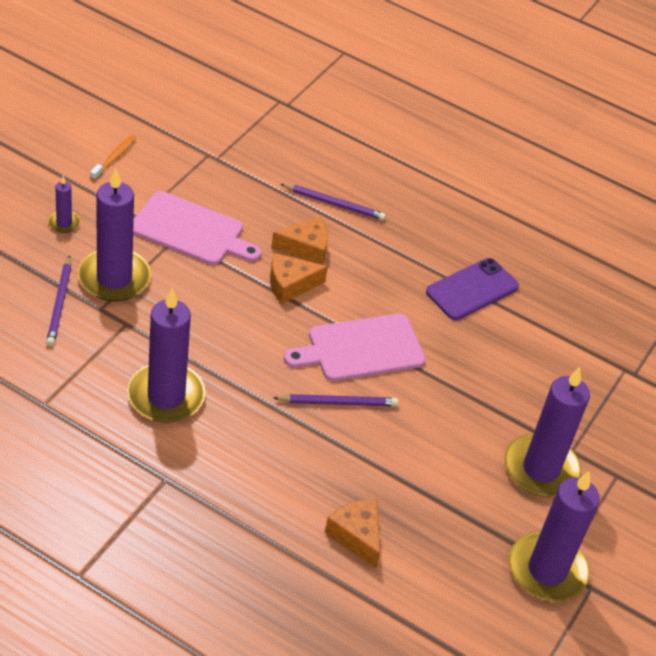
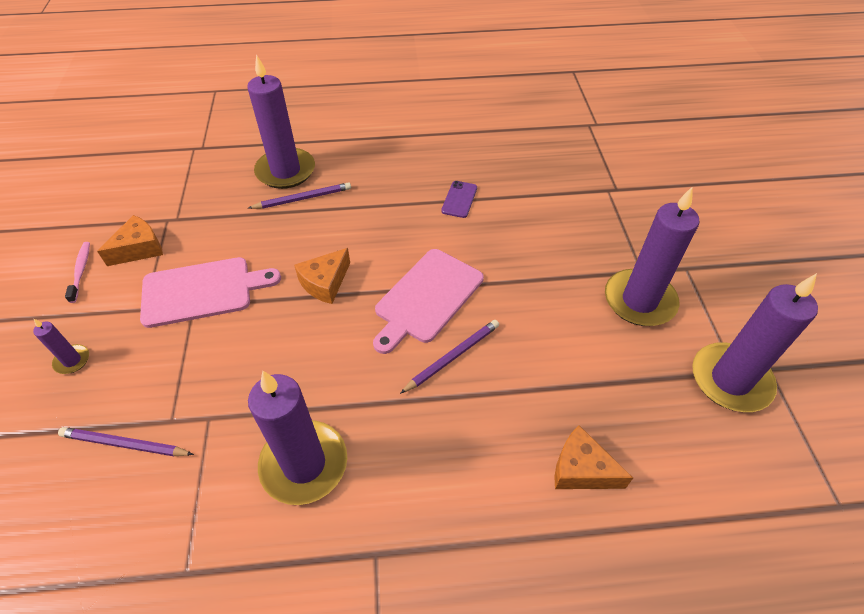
camera: 30 degrees left, 5 degrees up
(60, 303) = (124, 444): purple pencil -> purple pencil turned 135 degrees clockwise
(114, 158) = (81, 271): orange toothbrush -> pink toothbrush
(114, 278) = (163, 381): purple candle -> purple candle (285, 171)
(306, 248) = (311, 246): orange cheese -> orange cheese (139, 249)
(472, 289) = (459, 199): purple phone -> purple phone, size x0.61

